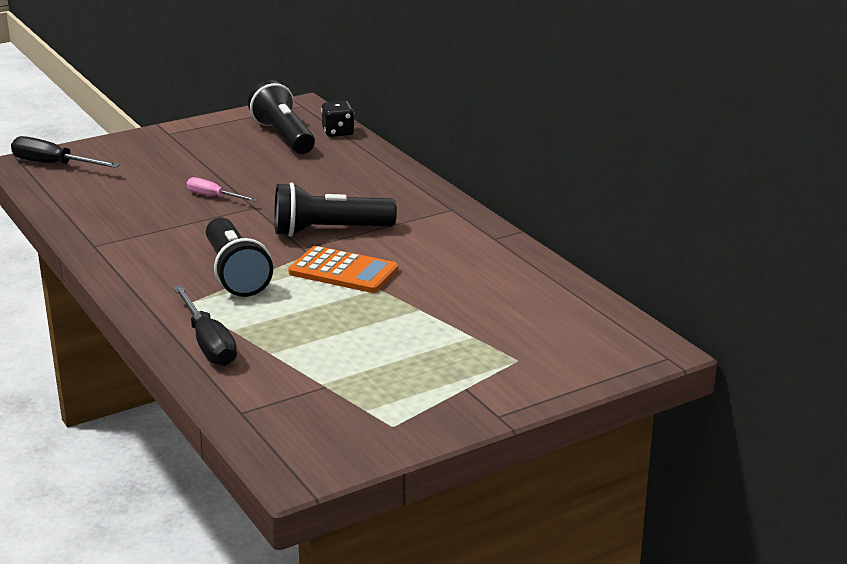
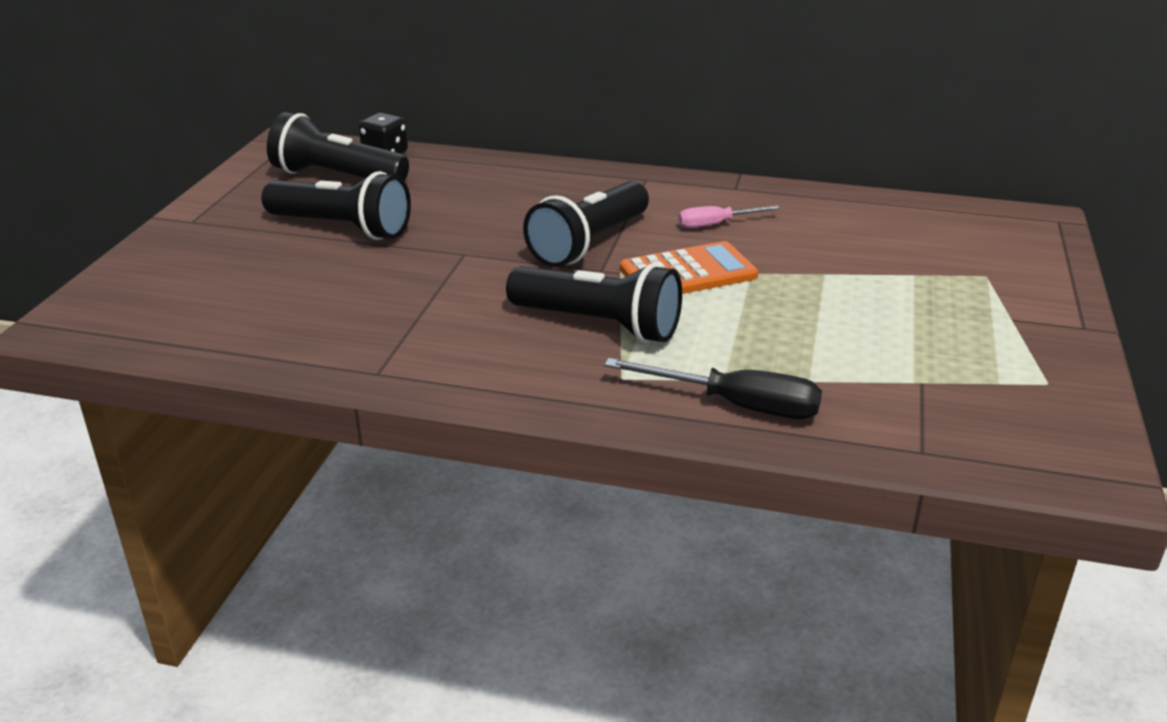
camera: 45 degrees left, 5 degrees up
(53, 165) = (112, 310): black screwdriver -> none
(213, 197) = (397, 262): pink screwdriver -> pink screwdriver (716, 224)
(226, 167) = (342, 228): none -> black flashlight

